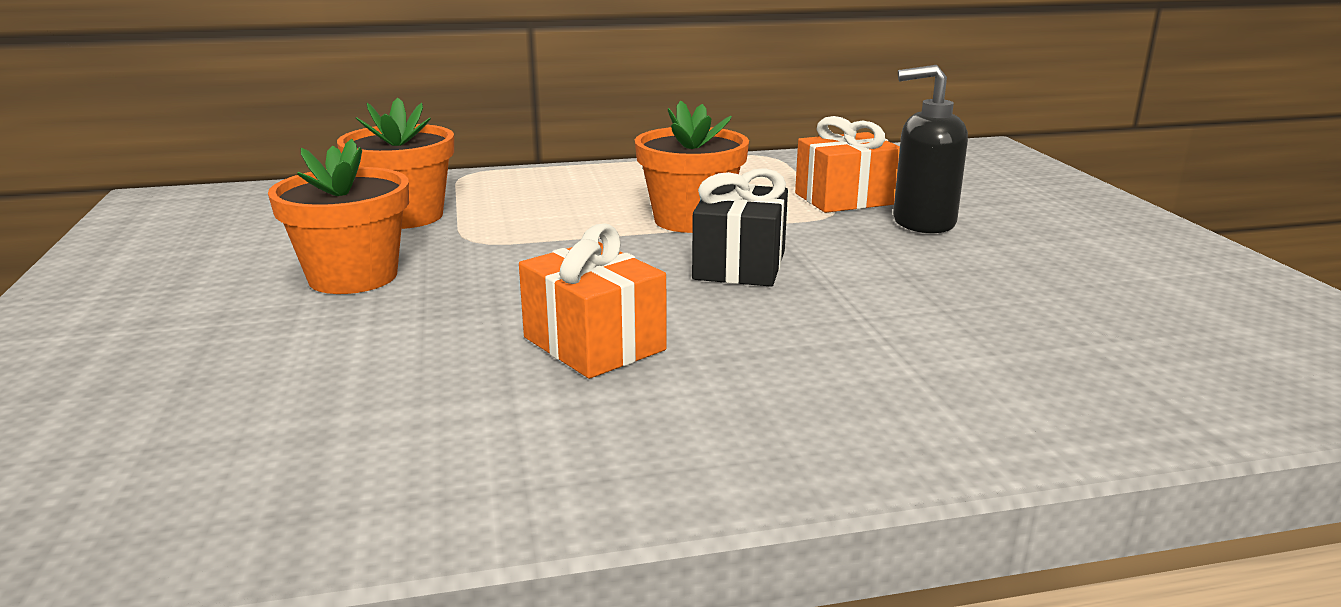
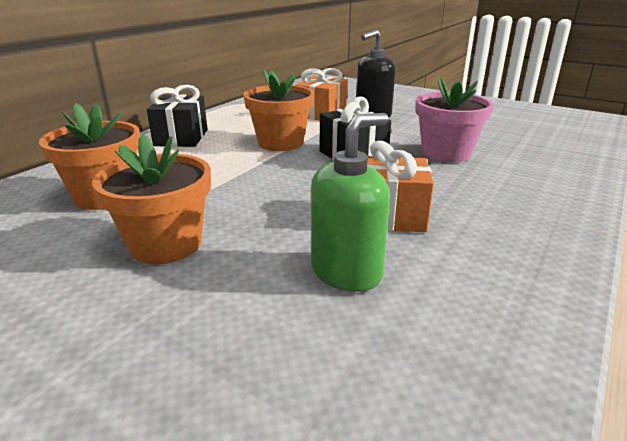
camera: 45 degrees left, 5 degrees up
(420, 370) = (346, 272): none -> green soap dispenser
(599, 180) = (181, 138): none -> black gift
(886, 310) = (446, 153): none -> pink flower pot

